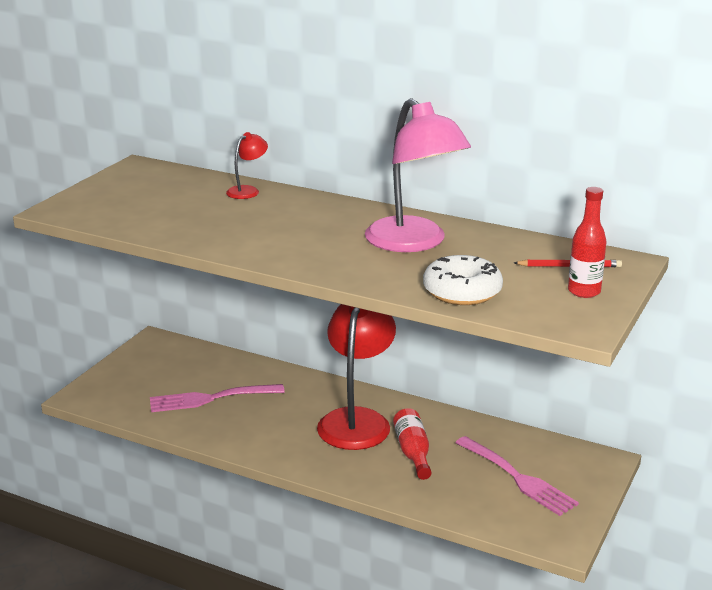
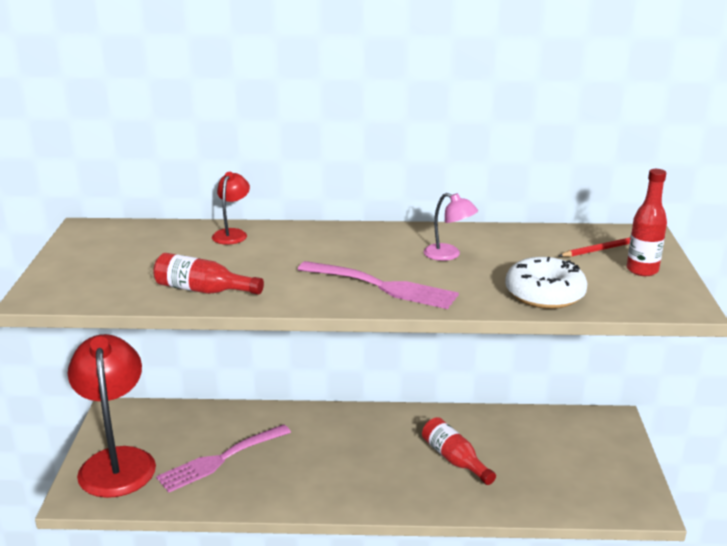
camera: 25 degrees left, 0 degrees up
(178, 230) = (203, 290): none -> red bottle
(357, 420) = (379, 442): red lamp -> red lamp (117, 461)
(414, 243) = (448, 255): pink lamp -> pink lamp, size x0.44
(518, 478) = (562, 457): pink fork -> pink fork (383, 286)

